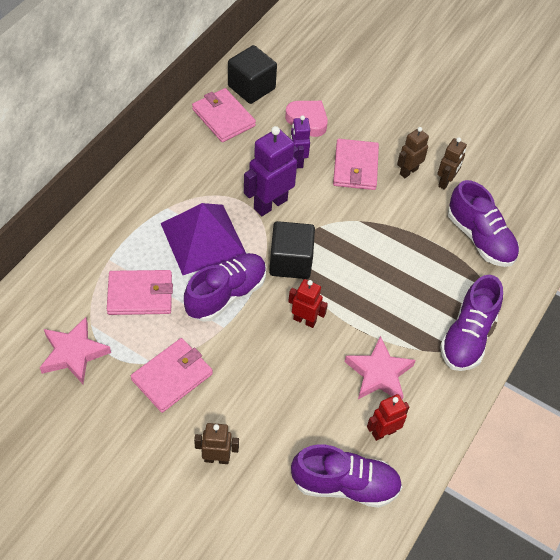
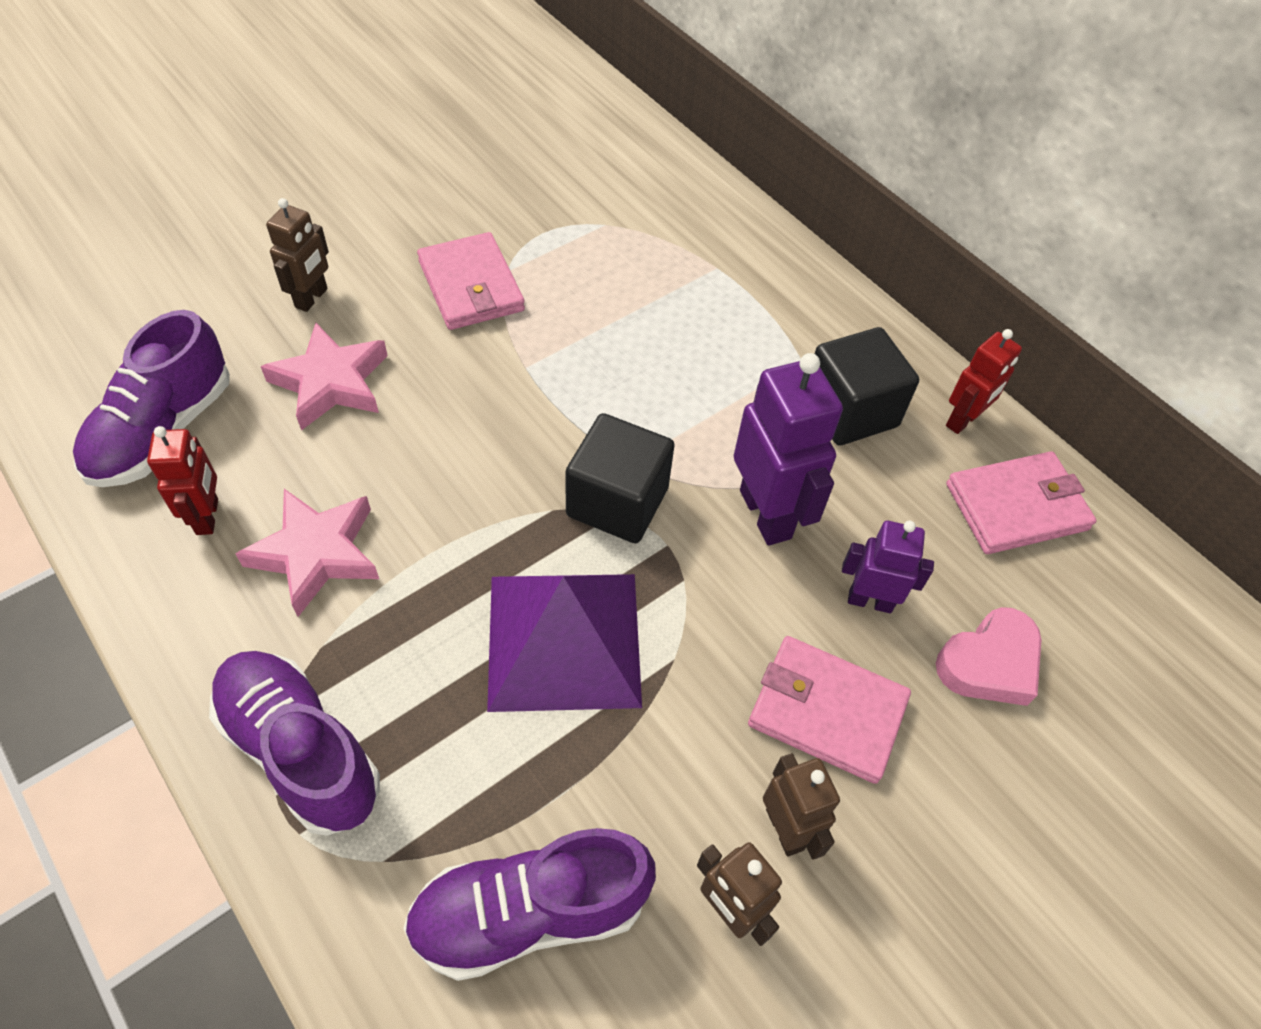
camera: 110 degrees right, 0 degrees up
(74, 353) = (565, 199): pink star -> pink star (331, 383)
(140, 294) = (634, 287): pink wallet -> none
(203, 239) = (717, 391): purple pyramid -> purple pyramid (564, 640)
(226, 294) = (587, 389): purple shoe -> none
(251, 87) = (1105, 584): black cube -> black cube (850, 411)
(304, 320) = (483, 480): red robot -> red robot (963, 420)

